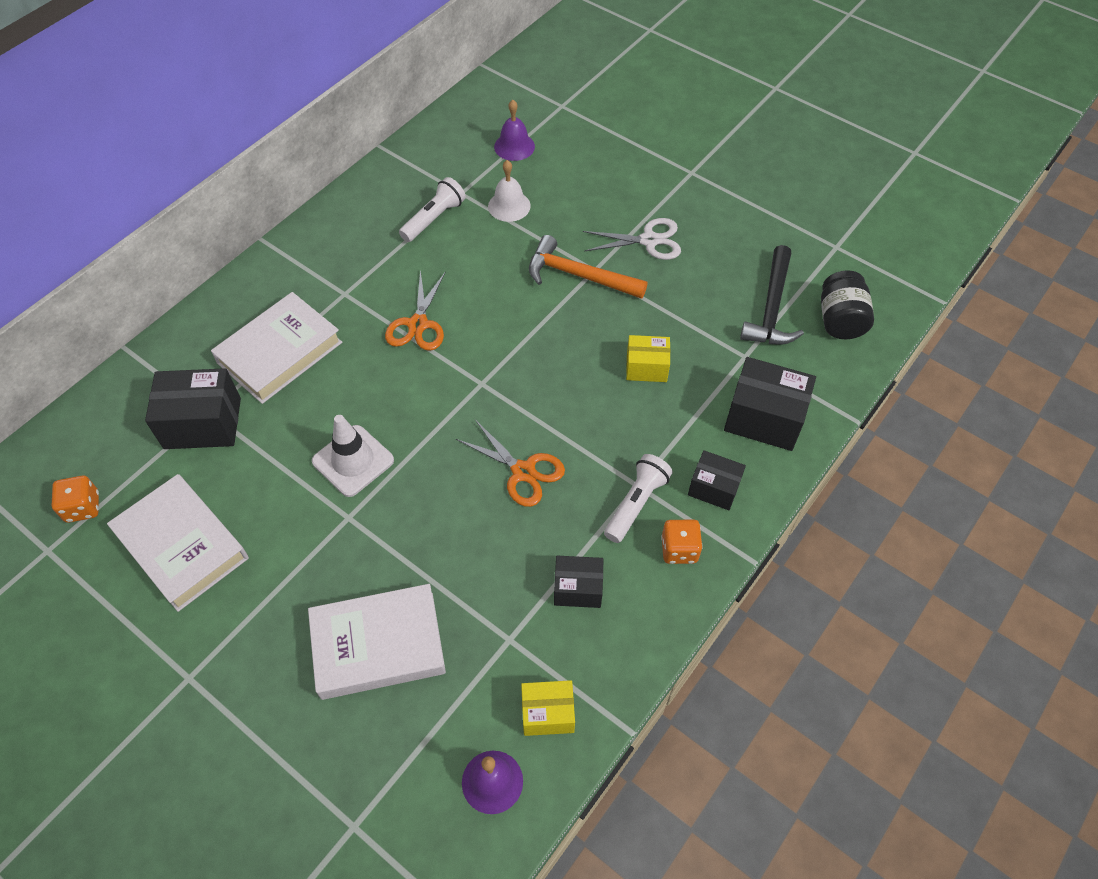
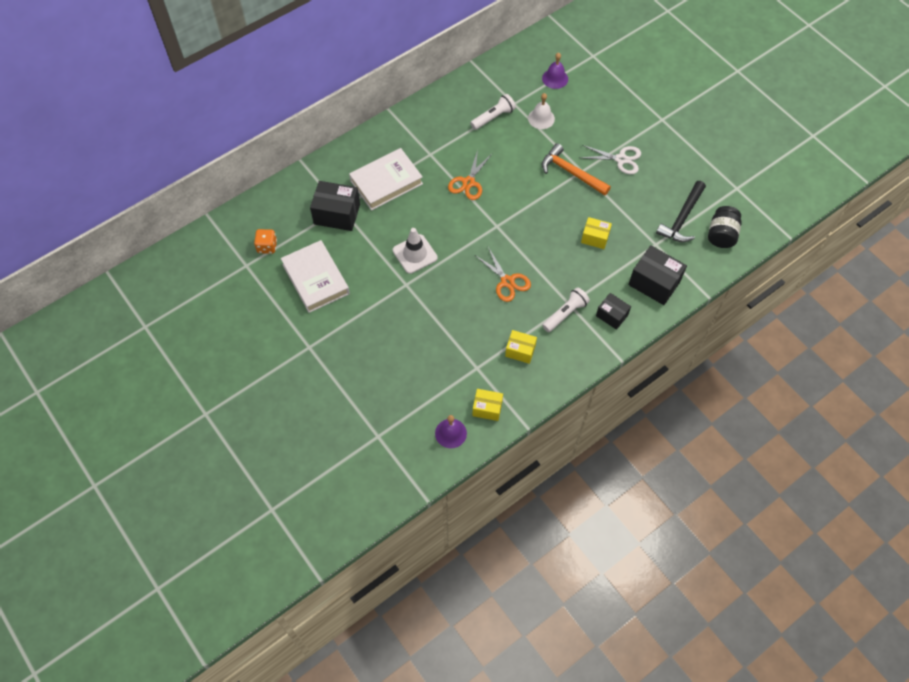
camera: 15 degrees right, 5 degrees up
(378, 645) = (408, 354): white book -> none
(578, 588) = (520, 351): black box -> yellow box
(679, 549) = (581, 344): orange dice -> none

